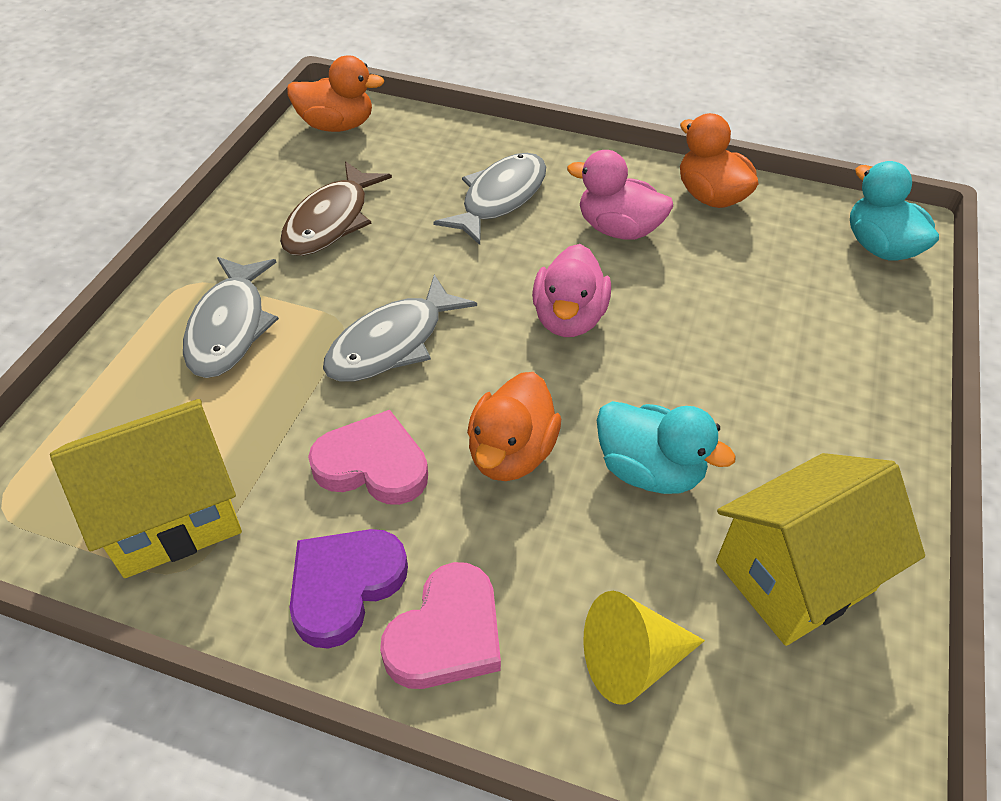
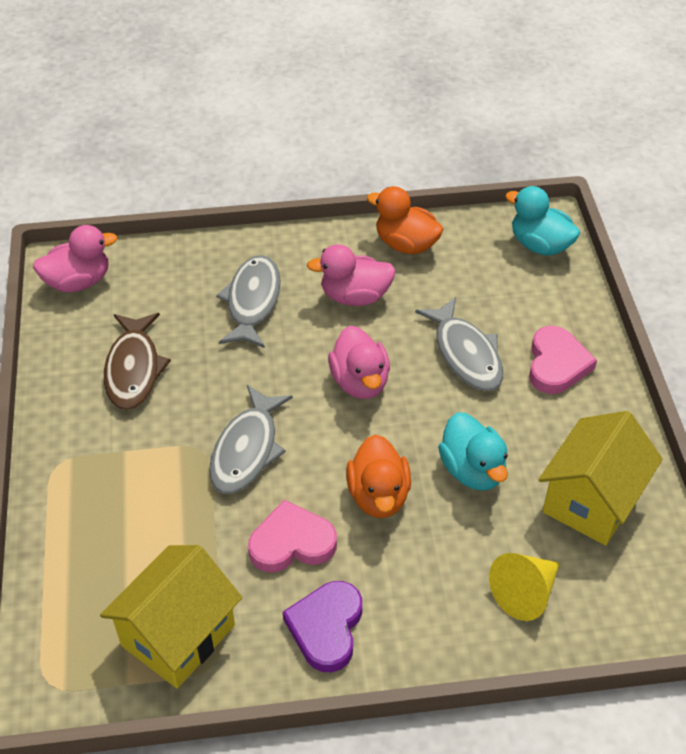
camera: 25 degrees left, 0 degrees up
(230, 327) = (117, 485): grey fish -> grey fish (466, 354)
(337, 125) = (78, 282): orange duck -> pink duck
(447, 634) = (408, 627): pink heart -> pink heart (557, 364)
(649, 470) = (472, 470): turquoise duck -> turquoise duck turned 60 degrees clockwise

